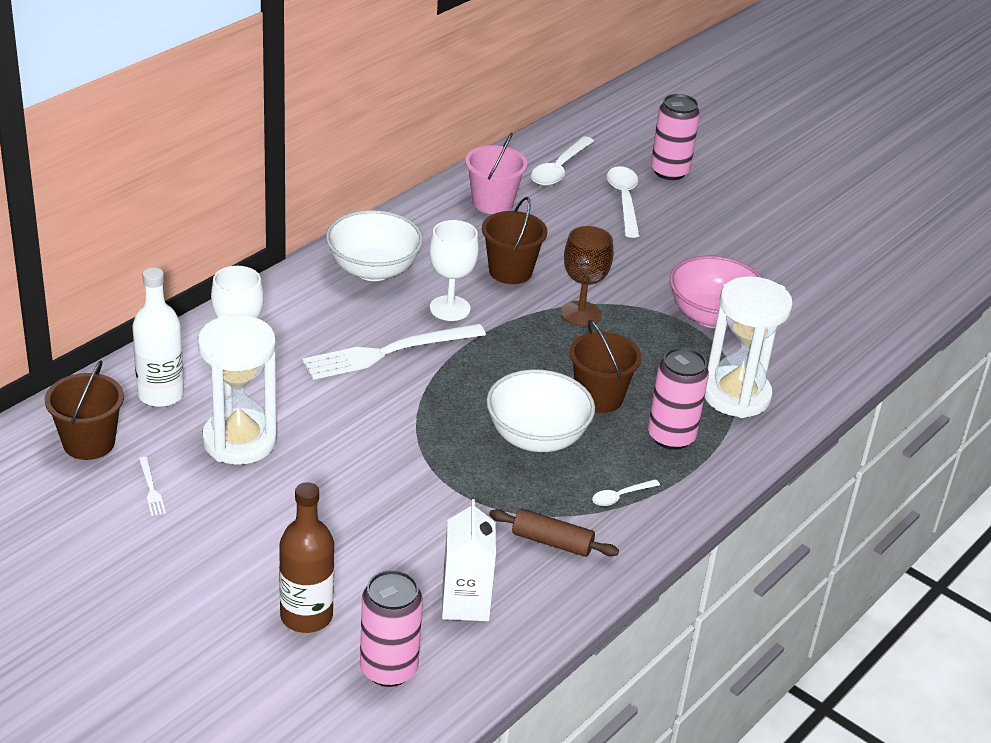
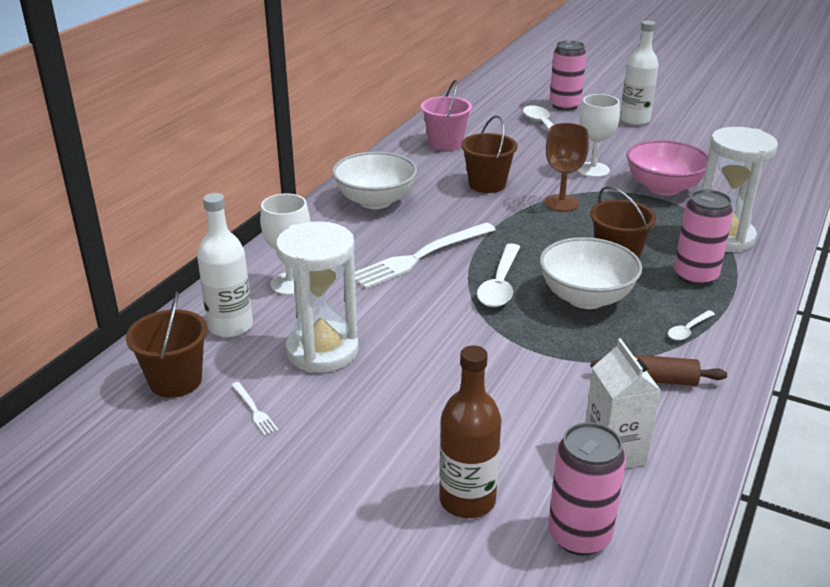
camera: 10 degrees left, 5 degrees down
(450, 308) = (454, 217): white goblet -> white goblet (593, 170)
(559, 169) = (482, 116): white spoon -> white spoon (500, 284)
(743, 210) = (634, 120): none -> white bottle

